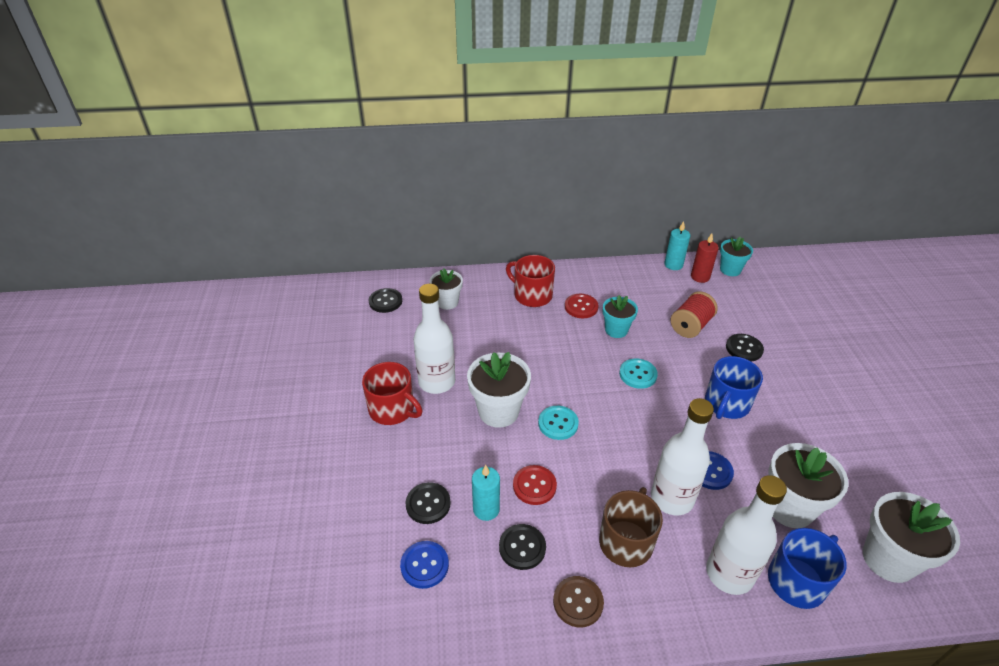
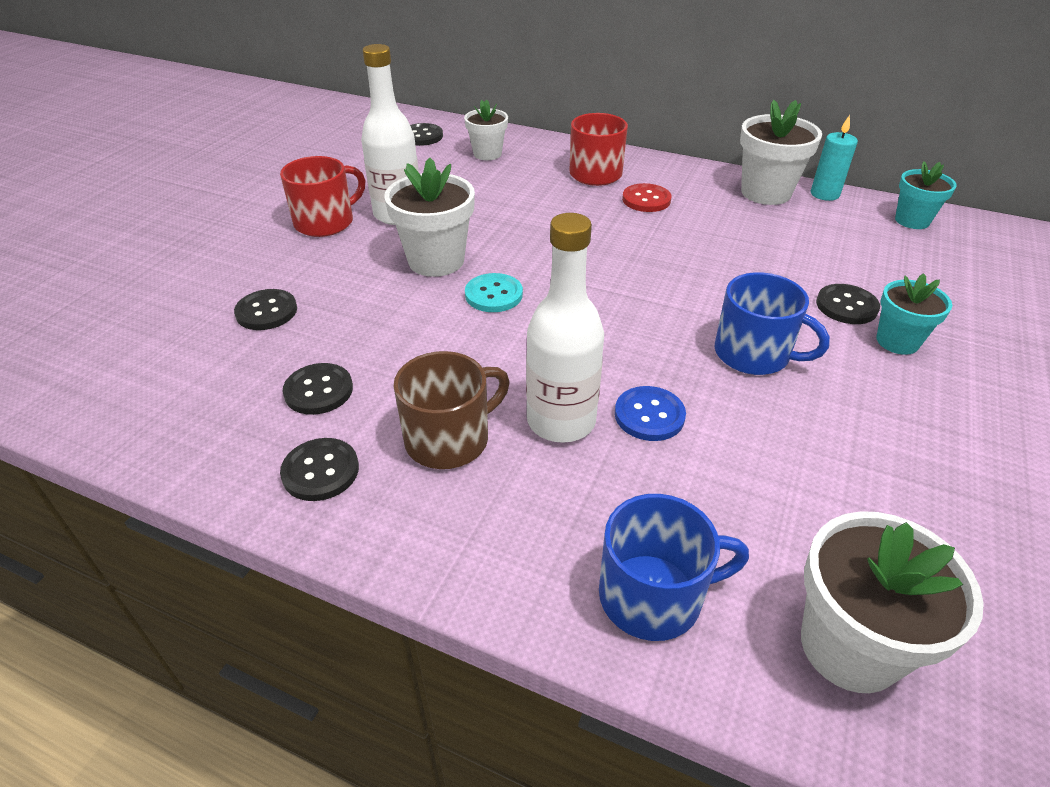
camera: 30 degrees right, 0 degrees up
(392, 409) = (325, 222): red mug -> red mug turned 105 degrees counterclockwise
(424, 565) = (200, 362): blue button -> none
(486, 509) = (320, 340): turquoise candle -> none
(534, 486) = (399, 340): red button -> none
(578, 602) = (320, 471): brown button -> black button
(616, 330) = (670, 233): turquoise flower pot -> turquoise flower pot (897, 341)
(638, 374) = (652, 283): turquoise button -> none
(690, 326) = (785, 259): red spool -> none
(700, 277) = (854, 215): red candle -> none
(726, 404) = (753, 354): blue mug -> blue mug turned 120 degrees counterclockwise
(729, 573) = (554, 537): white bottle -> none
(789, 508) = (733, 505): white flower pot -> white flower pot (765, 193)

